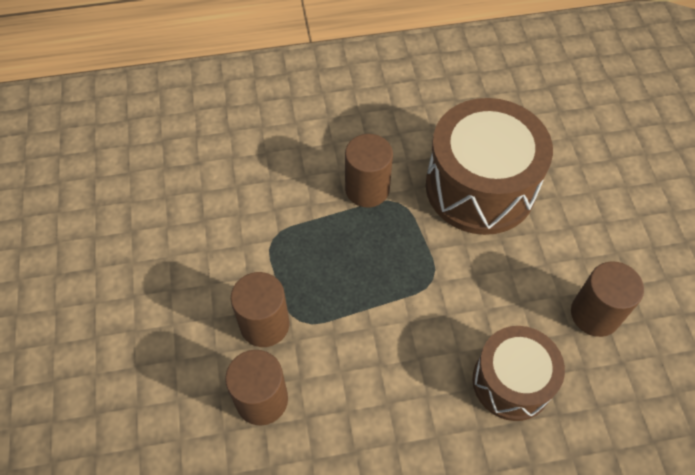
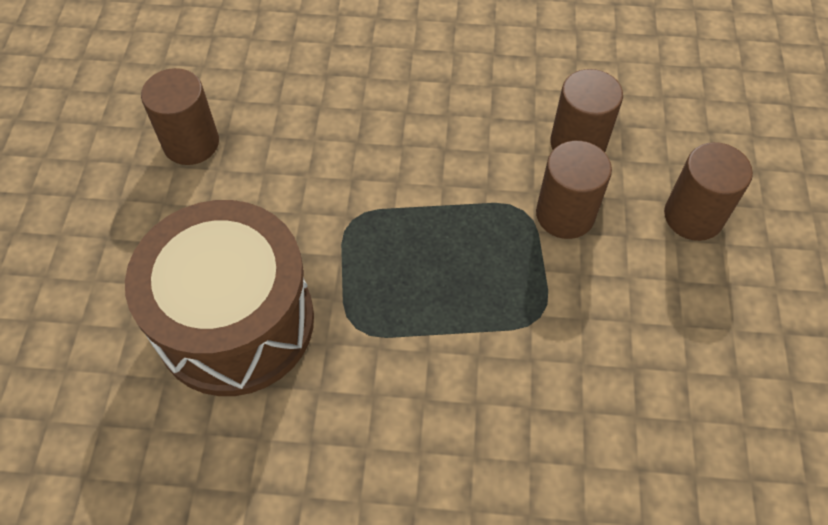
camera: 165 degrees left, 0 degrees up
(367, 189) = (392, 357): brown cylinder -> brown cylinder (693, 216)
(511, 382) = (315, 105): brown drum -> none

